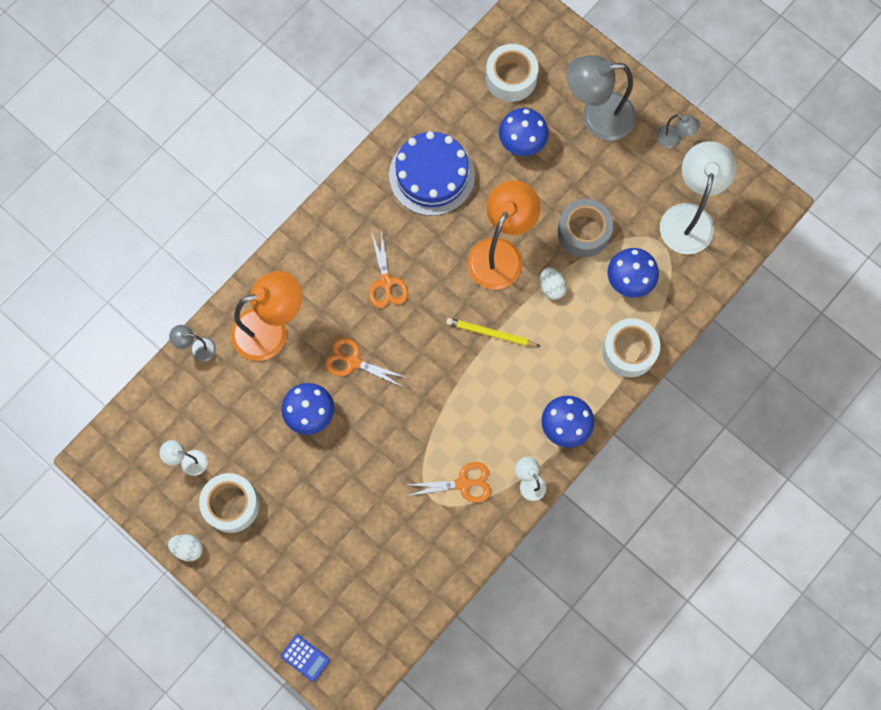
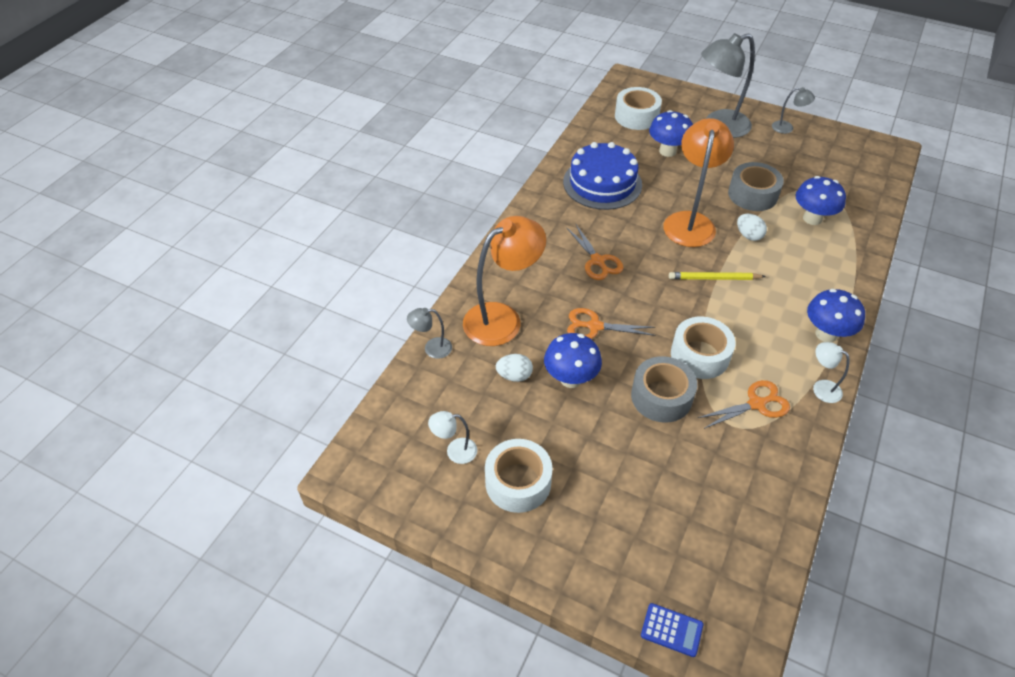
camera: 15 degrees left, 25 degrees down
(188, 548) = (483, 541): white egg -> white egg (514, 376)
(383, 454) = (661, 397): none -> grey tape
(629, 351) = (845, 265): white tape -> white tape (700, 355)
(688, 217) = (832, 170): white lamp -> none

